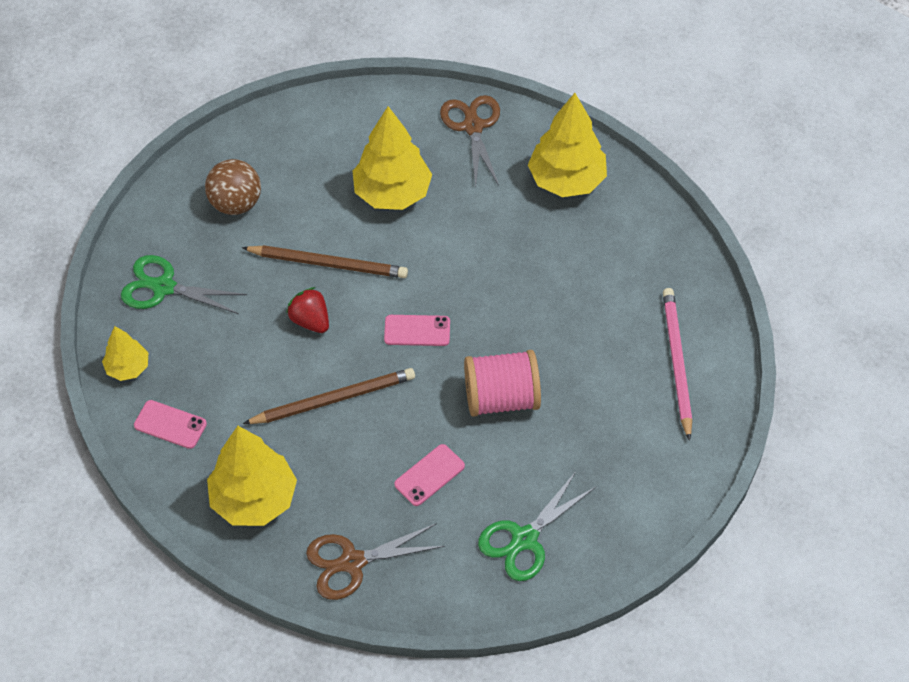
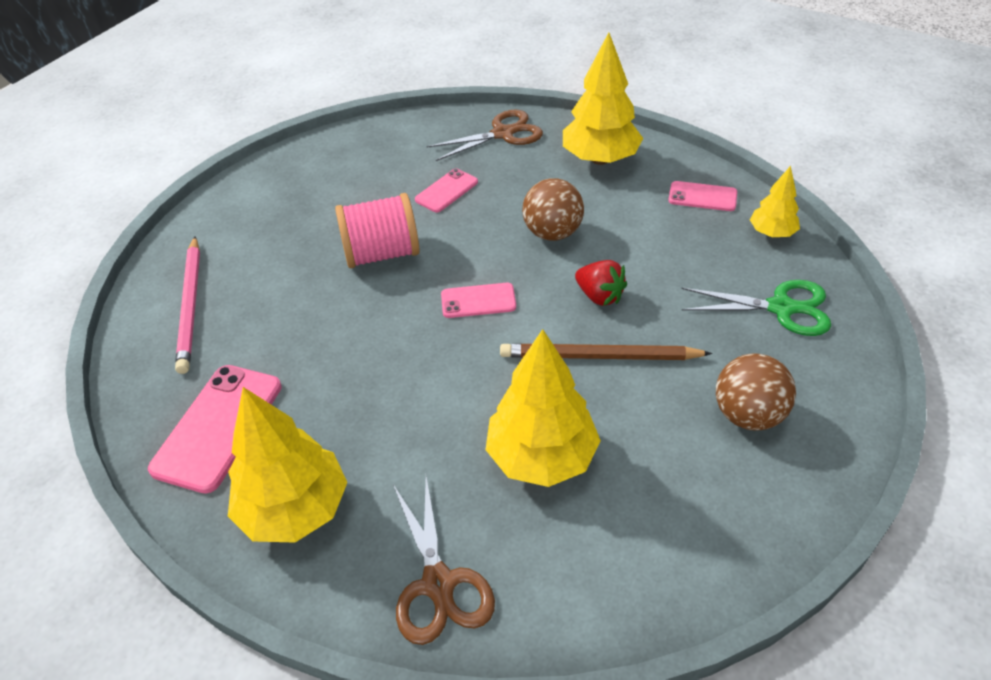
camera: 175 degrees right, 10 degrees down
(333, 399) = (552, 233): brown pencil -> brown ball
(524, 539) = (358, 162): green scissors -> none
(630, 245) = (218, 427): none -> pink phone

